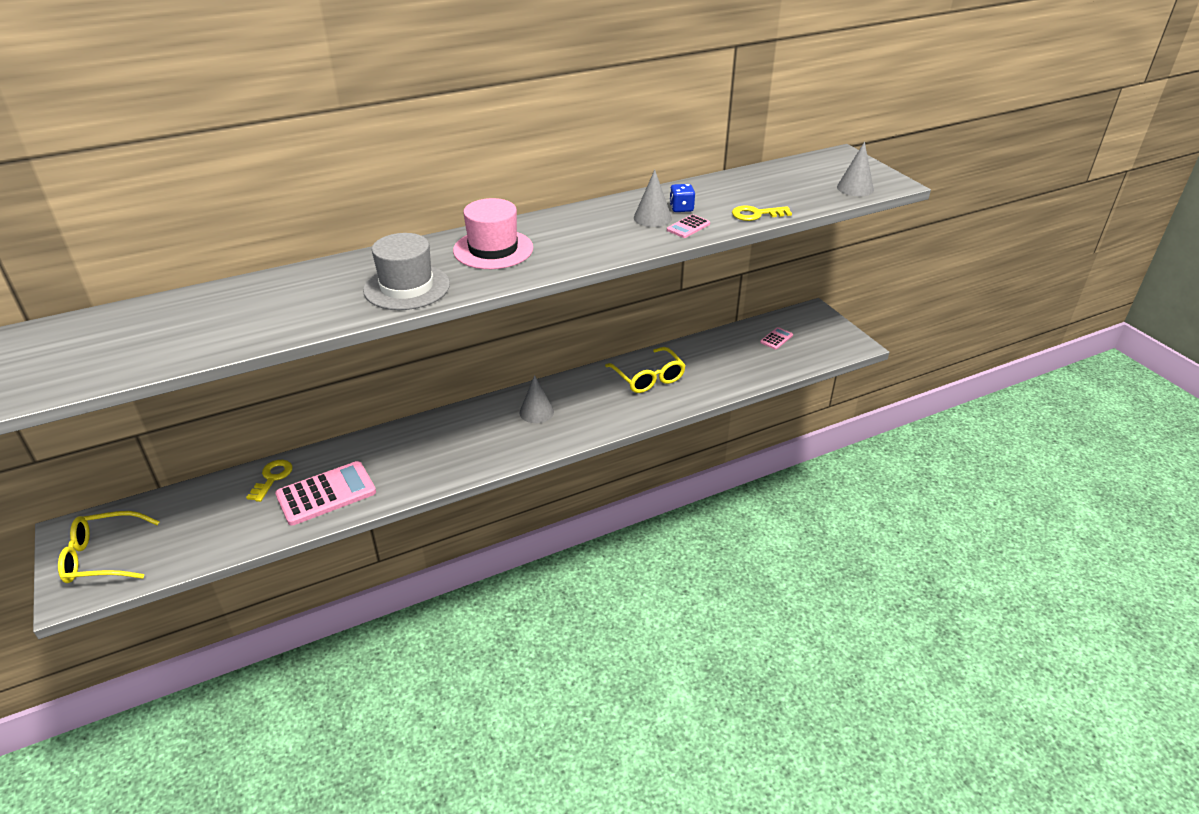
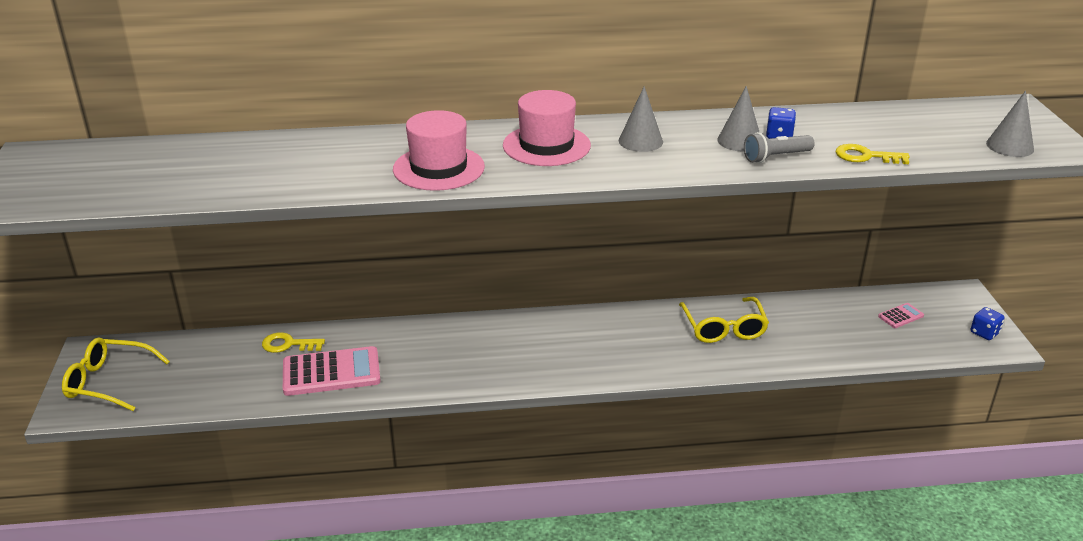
camera: 20 degrees right, 5 degrees down
(272, 478) = (288, 344): yellow key -> yellow key turned 120 degrees counterclockwise
(407, 287) = (438, 168): grey hat -> pink hat
(536, 412) = (581, 338): grey cone -> grey cone (640, 141)
(688, 227) = (775, 157): pink calculator -> grey flashlight
(840, 339) = (984, 333): none -> blue dice

